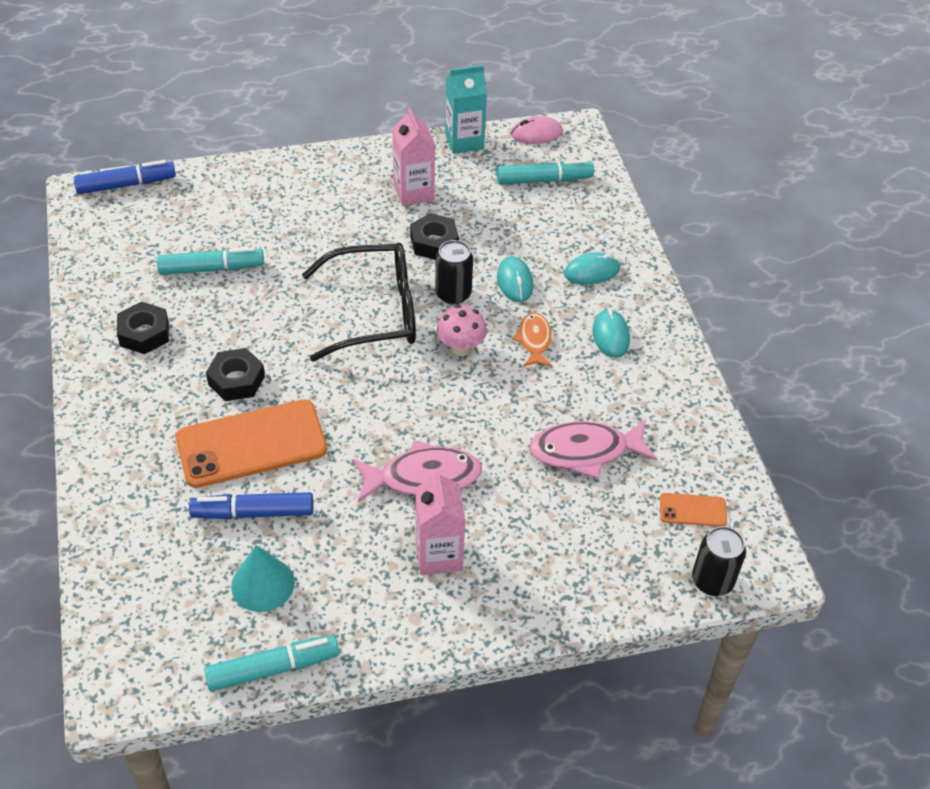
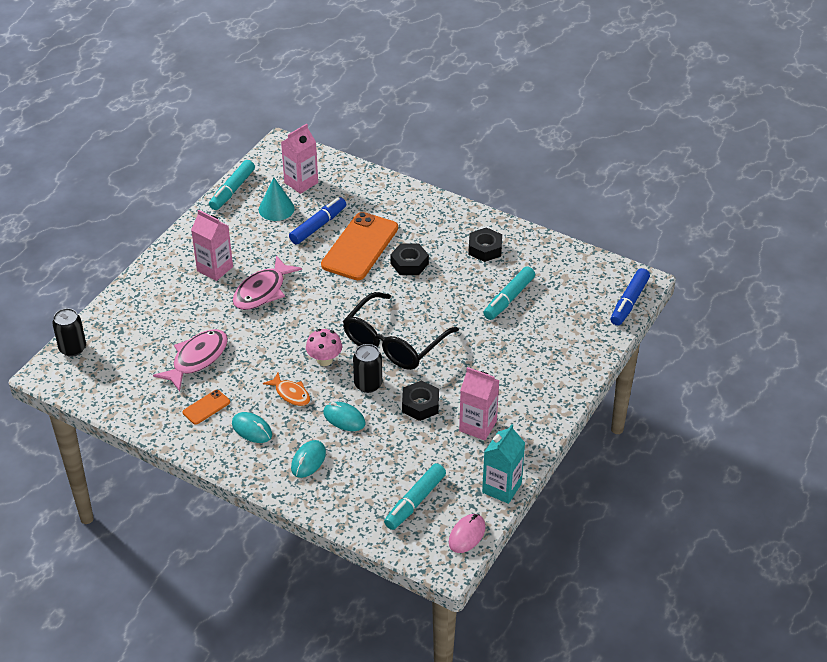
camera: 135 degrees right, 5 degrees down
(181, 600) = (301, 183): none -> pink carton
(692, 510) = (112, 372): orange phone -> orange phone (206, 407)

